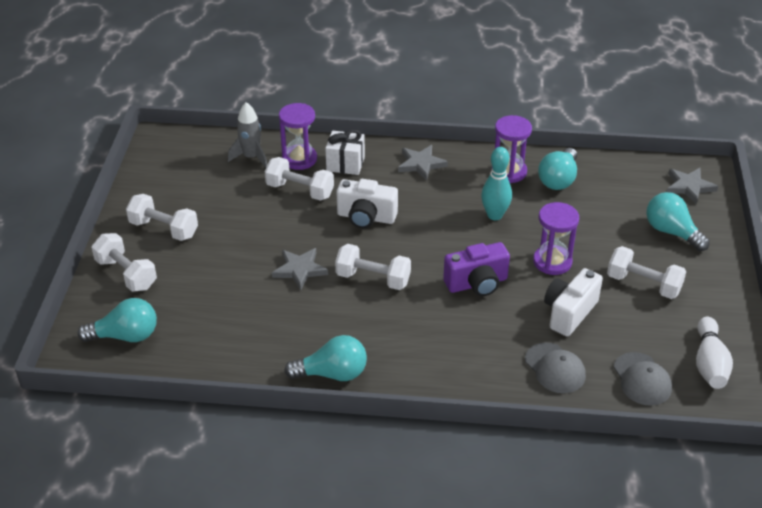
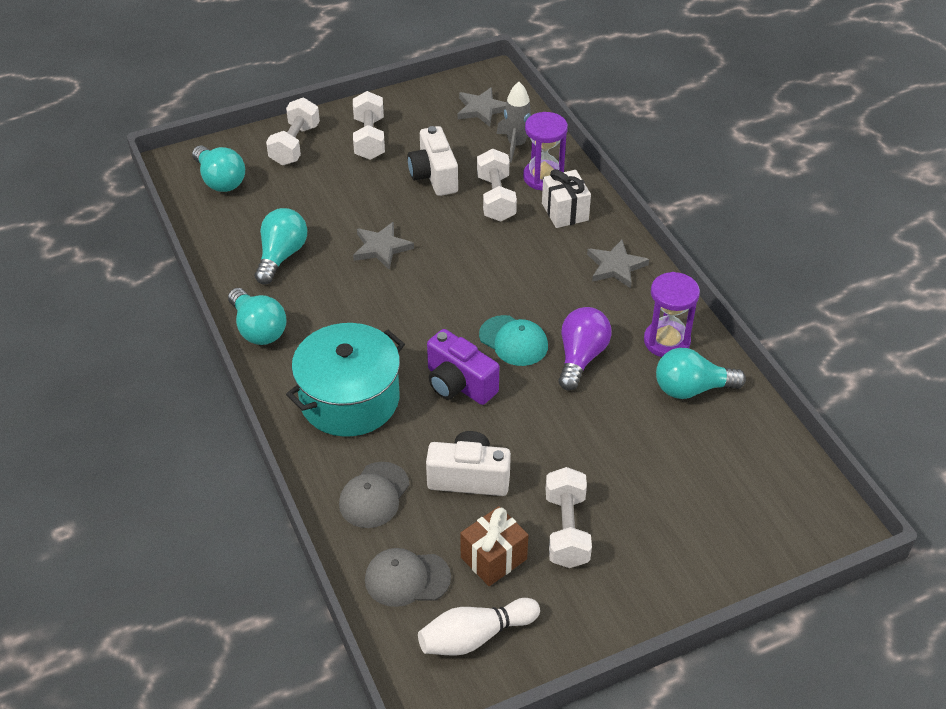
camera: 60 degrees right, 5 degrees up
(366, 217) = (494, 261): white camera -> white camera (434, 176)
(373, 279) = (407, 303): white dumbbell -> none
(450, 347) = (349, 399): none -> turquoise pot
(455, 240) = (513, 341): none -> turquoise cap
(494, 215) = (581, 357): turquoise bowling pin -> purple light bulb
(552, 262) = (542, 434): purple hourglass -> none
(642, 379) = (407, 578): grey cap -> grey cap turned 45 degrees clockwise
(648, 328) = (493, 558): none -> brown gift
(671, 232) = (684, 527): turquoise light bulb -> turquoise light bulb (281, 256)
(689, 187) = (790, 518): grey star -> grey star (481, 109)

